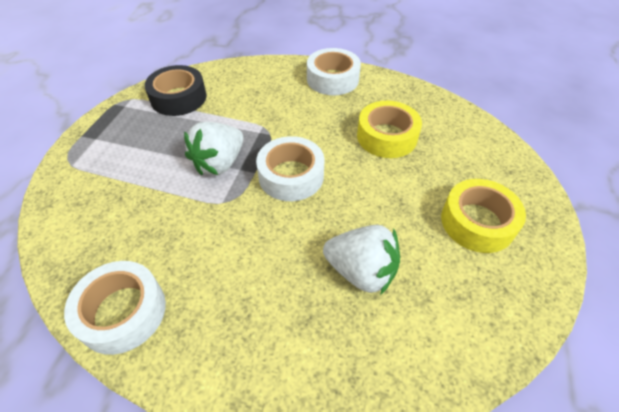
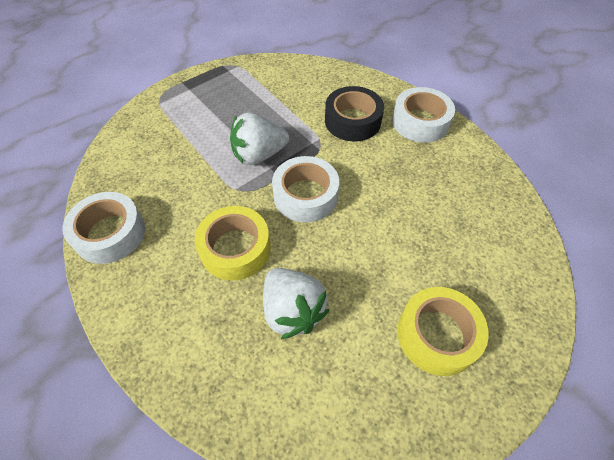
camera: 35 degrees right, 5 degrees up
(178, 98) = (273, 81): black tape -> black tape (352, 121)
(387, 136) = (423, 204): yellow tape -> yellow tape (235, 248)

